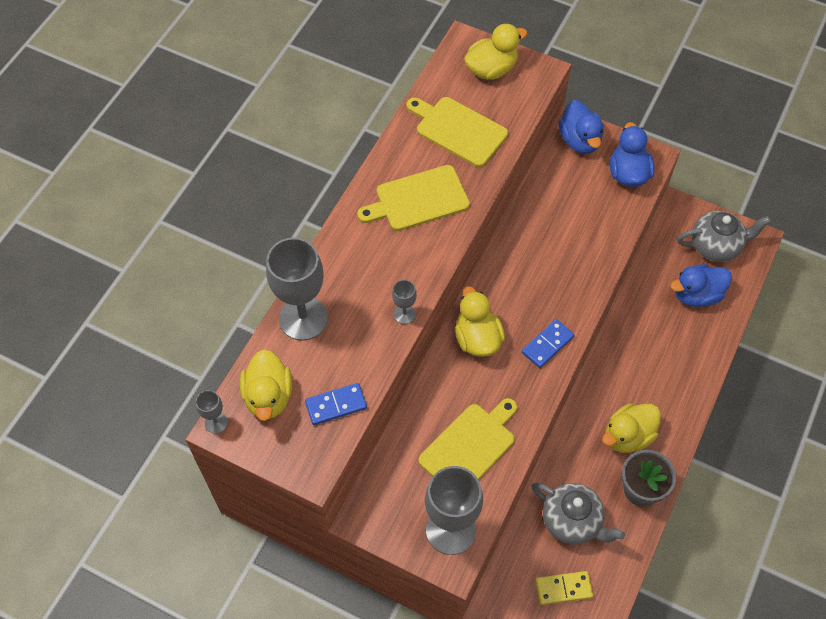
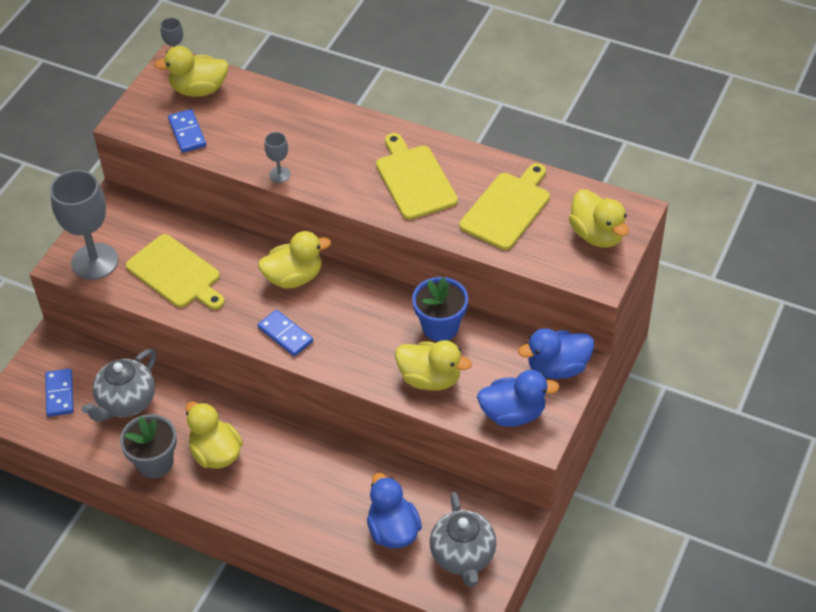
camera: 90 degrees right, 10 degrees down
(303, 318) = (277, 105): grey goblet -> none
(537, 221) = (440, 327): none -> blue flower pot
(563, 588) = (59, 394): yellow domino -> blue domino
(594, 231) = (430, 379): none -> yellow duck

